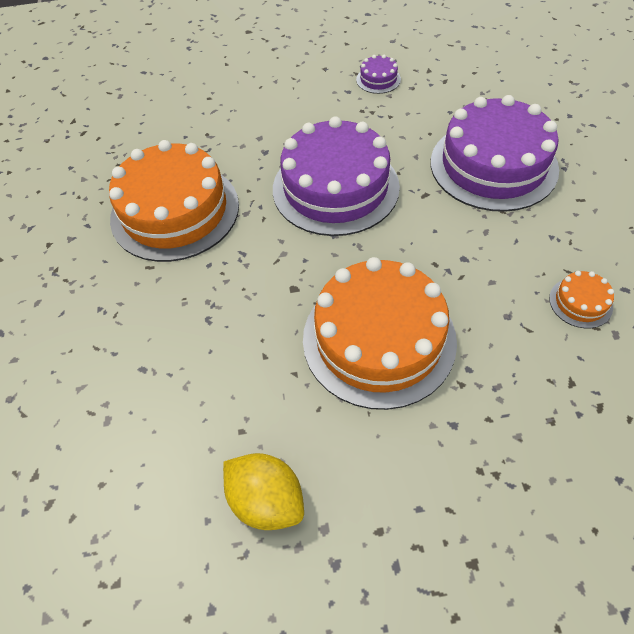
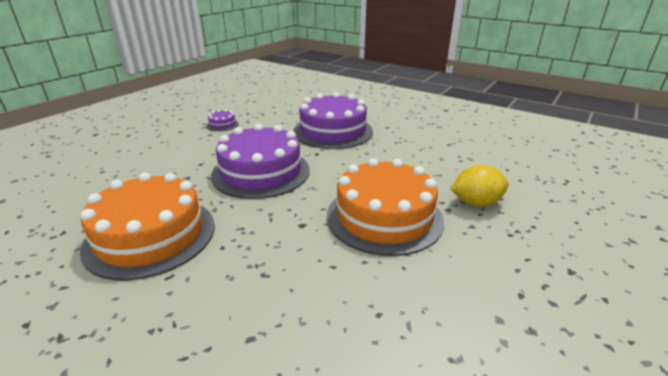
camera: 50 degrees left, 25 degrees down
(266, 500) = (450, 336): yellow lemon -> yellow lemon (476, 203)
(580, 302) = (442, 156): orange cake -> none

